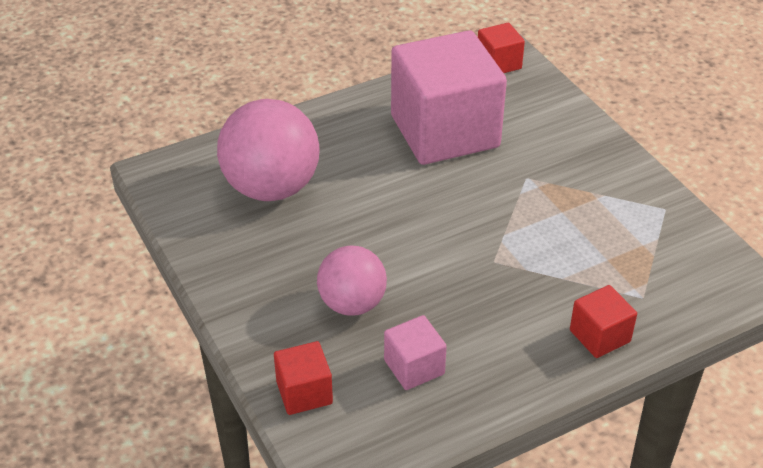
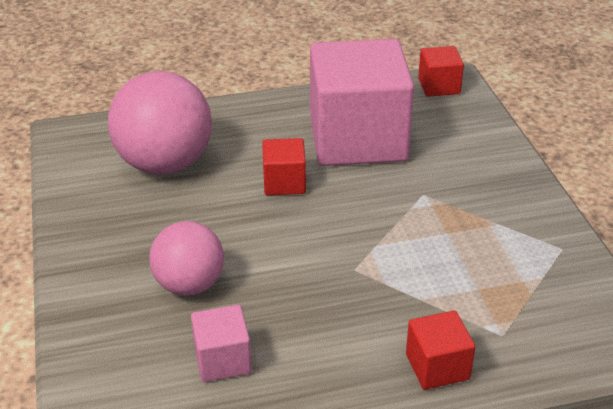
camera: 15 degrees right, 5 degrees down
(304, 392) = (99, 363): red cube -> red cube (284, 183)

